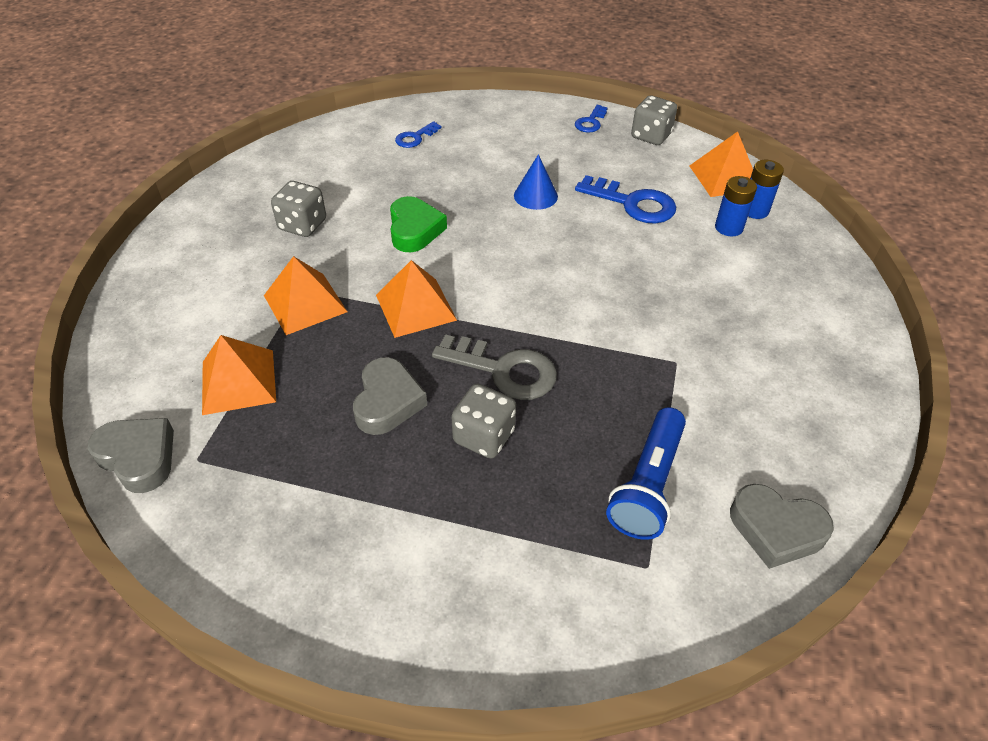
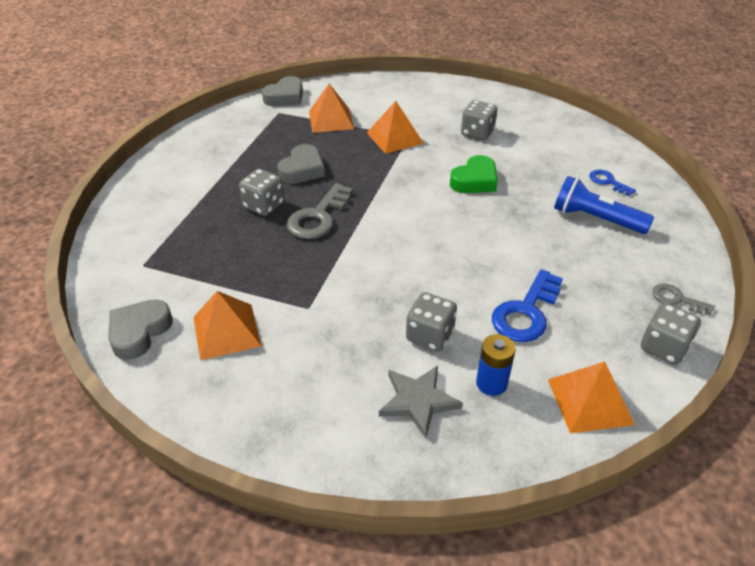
camera: 95 degrees right, 5 degrees down
(387, 401) = (302, 170): grey heart -> grey heart turned 75 degrees counterclockwise
(414, 230) = (475, 180): green heart -> green heart turned 45 degrees counterclockwise
(415, 307) = (386, 180): orange pyramid -> orange pyramid (226, 331)
(535, 196) = (530, 247): blue cone -> none
(590, 122) = (677, 299): blue key -> grey key
(648, 484) = (200, 274): blue flashlight -> blue flashlight (596, 219)
(685, 265) = (430, 335): none -> grey dice
(755, 210) = (525, 415): blue battery -> none
(768, 271) = (418, 401): none -> grey star

